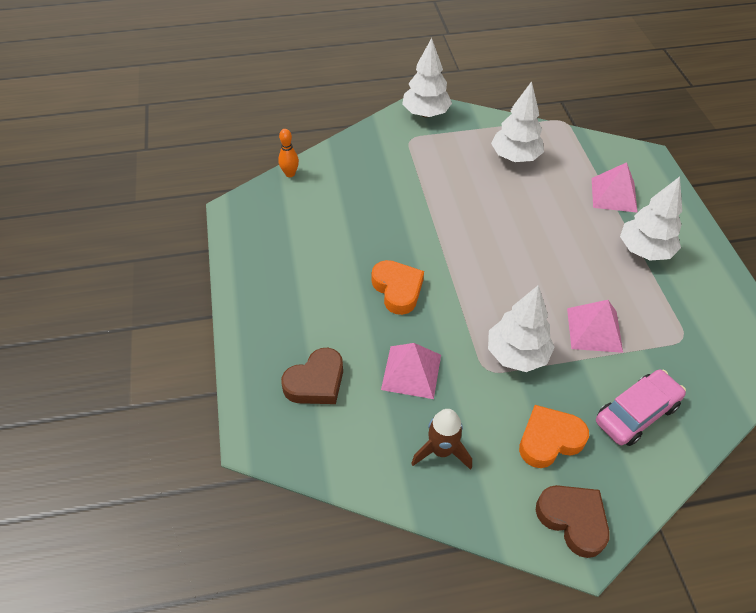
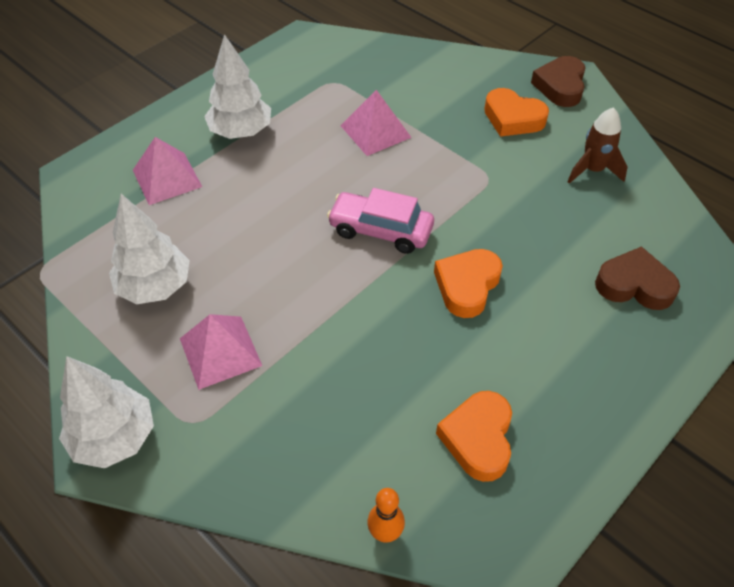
camera: 125 degrees left, 0 degrees up
(298, 231) = (478, 438): none -> orange heart
(411, 372) = (546, 224): pink pyramid -> pink pyramid (220, 351)
(517, 354) = (453, 166): white tree -> none
(636, 413) = (437, 84): pink car -> pink car (380, 230)

